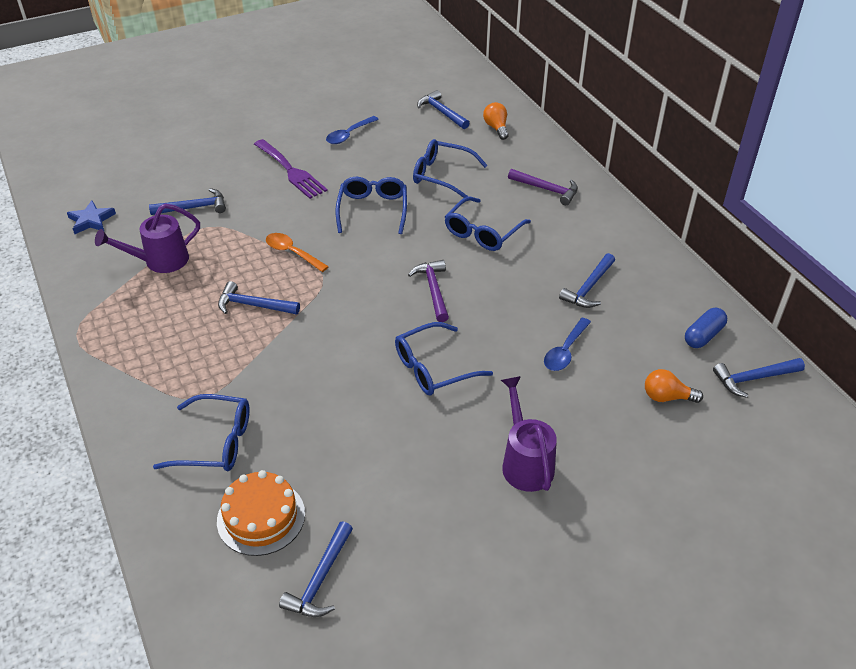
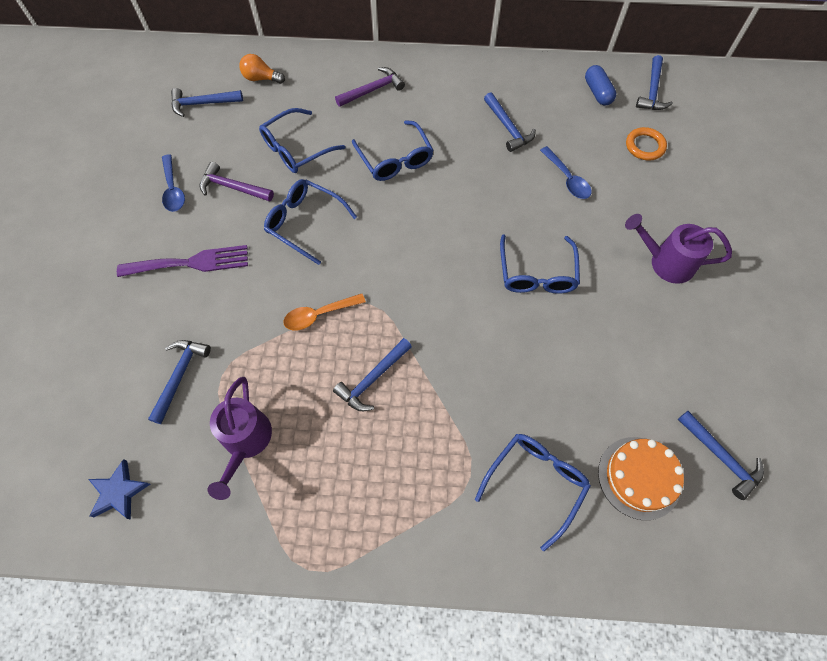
camera: 60 degrees left, 20 degrees up
(433, 290) = (444, 229): purple hammer -> purple hammer (233, 187)
(666, 397) = (645, 146): orange light bulb -> orange ring

